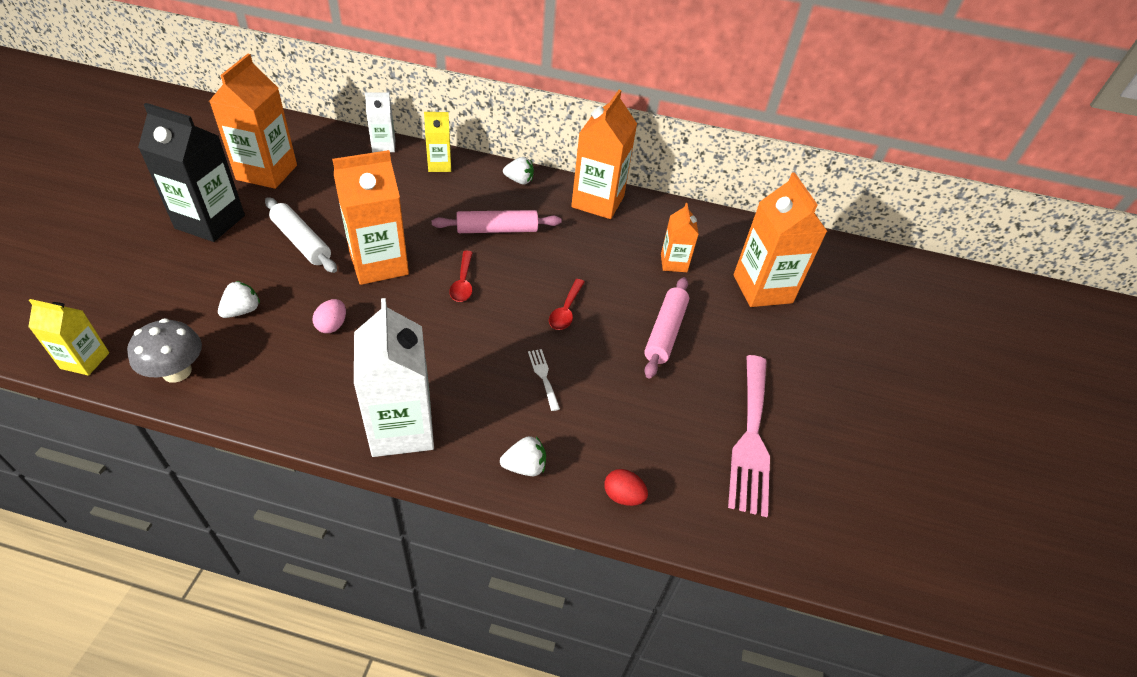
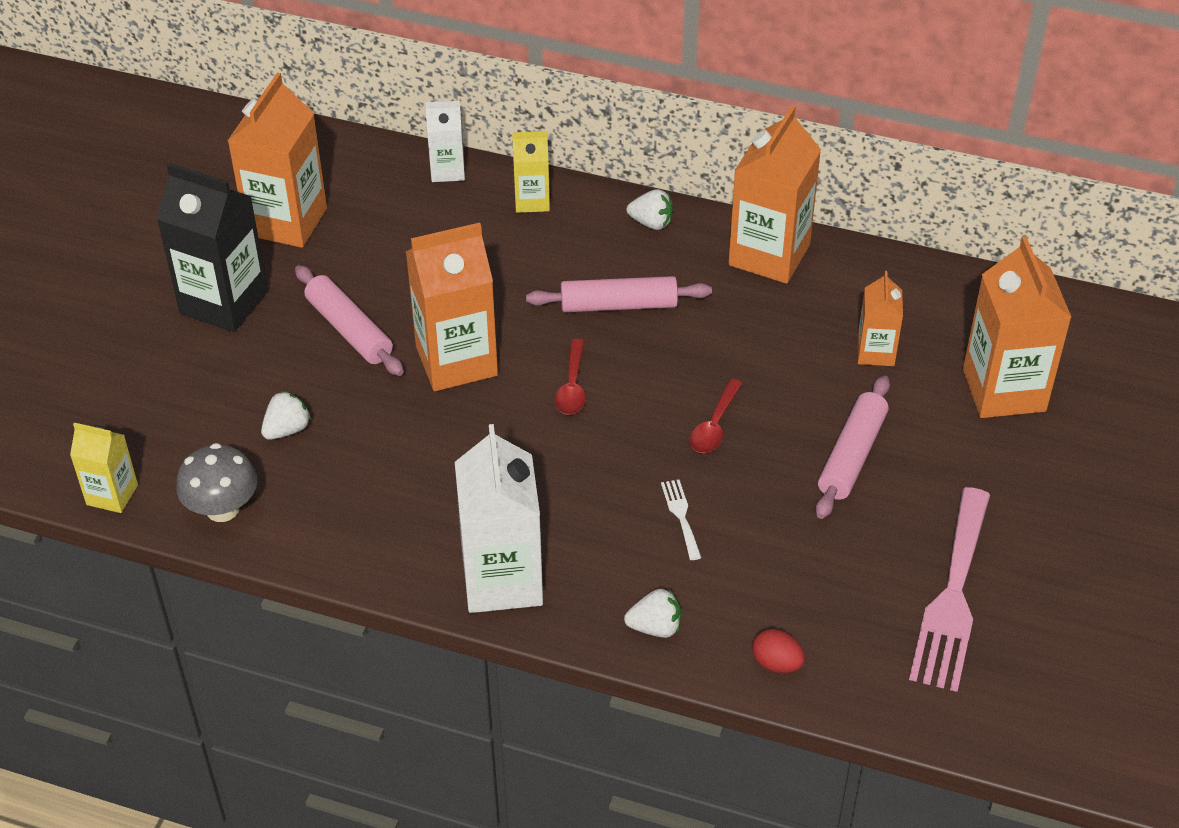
camera: 10 degrees right, 0 degrees up
(301, 242) = (349, 330): white rolling pin -> pink rolling pin
(332, 325) = (403, 449): pink egg -> none

